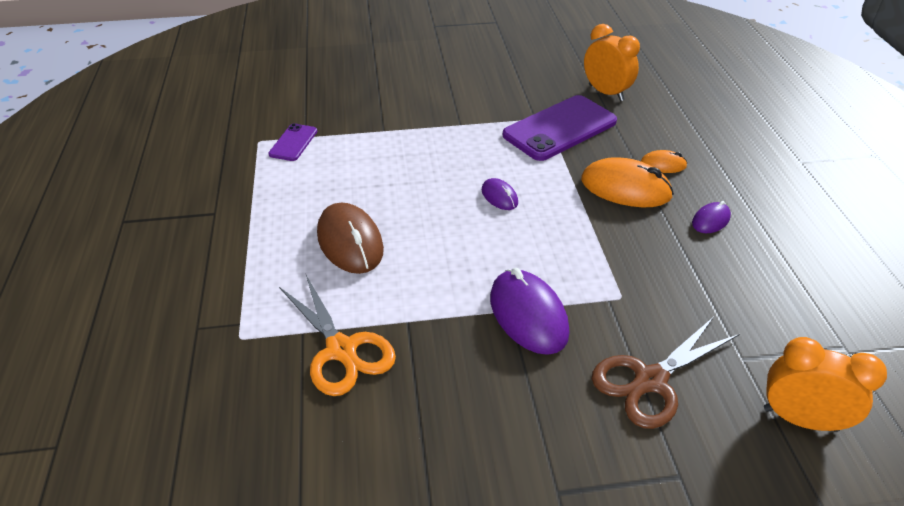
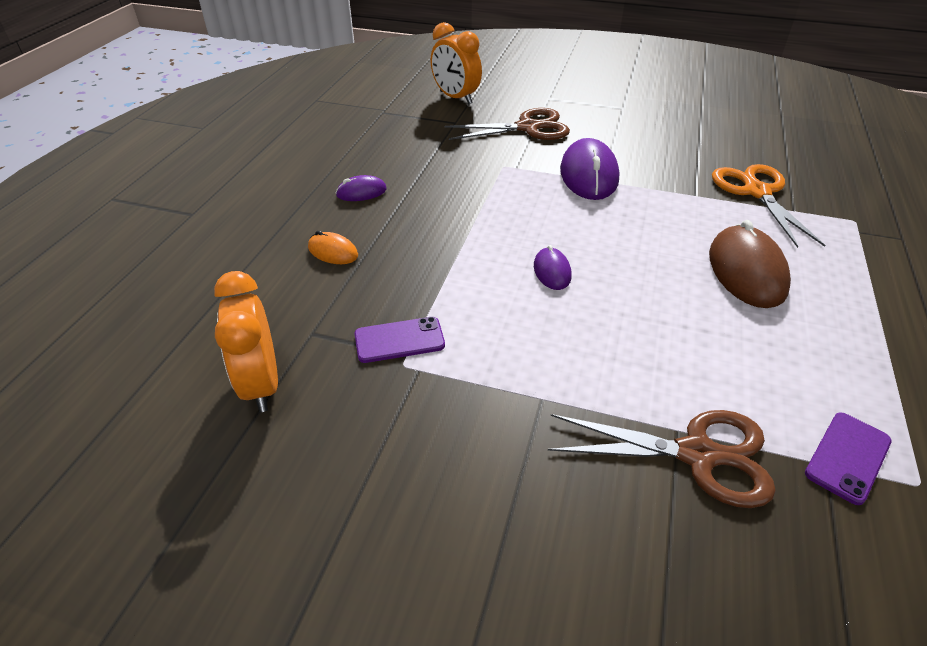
camera: 155 degrees left, 0 degrees up
(371, 124) = (697, 454): none -> brown scissors
(560, 128) = (399, 340): purple phone -> purple phone, size x0.50
(625, 188) = (404, 240): orange mouse -> none

